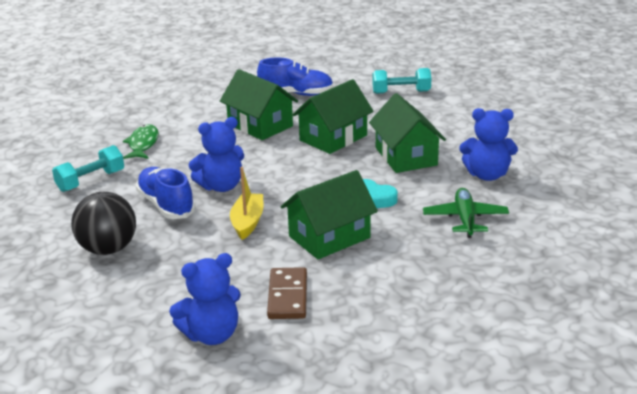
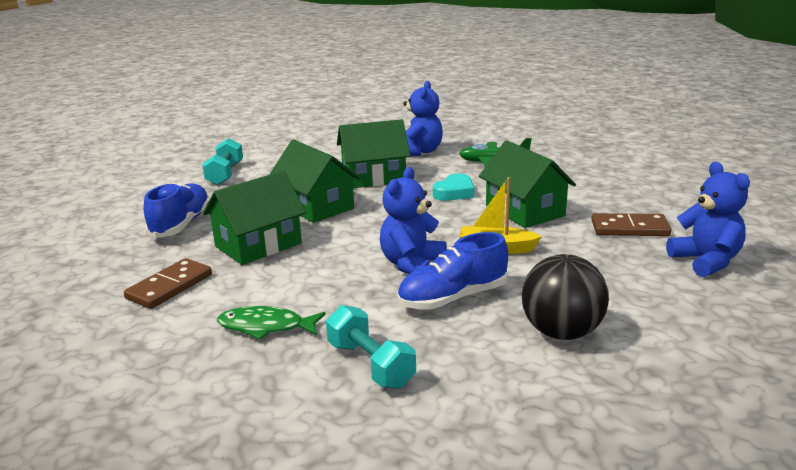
camera: 85 degrees left, 5 degrees down
(200, 107) = (170, 287): none -> brown domino
(221, 186) = (412, 265): blue teddy bear -> blue teddy bear turned 135 degrees counterclockwise

